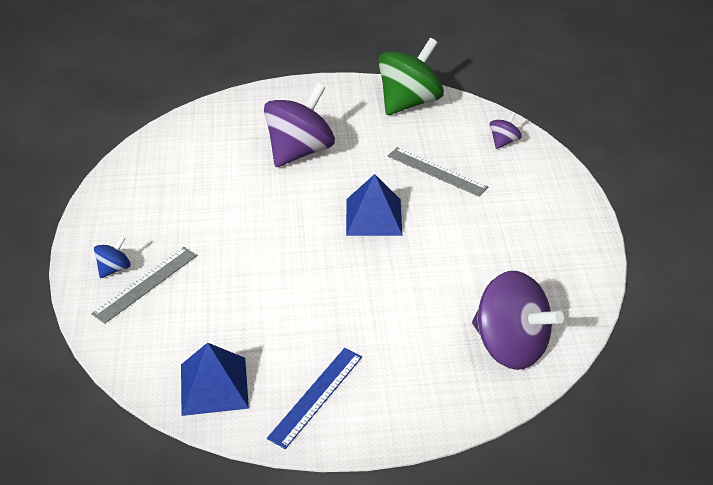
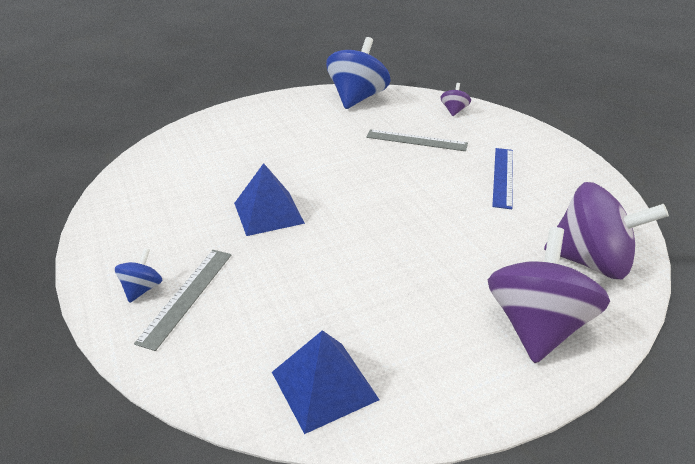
camera: 20 degrees left, 5 degrees down
(300, 151) = (284, 148): purple spinning top -> purple spinning top (536, 326)
(316, 396) = (445, 363): blue ruler -> blue ruler (503, 177)
(373, 216) = (386, 184): blue pyramid -> blue pyramid (268, 213)
(409, 102) = (357, 98): green spinning top -> blue spinning top

